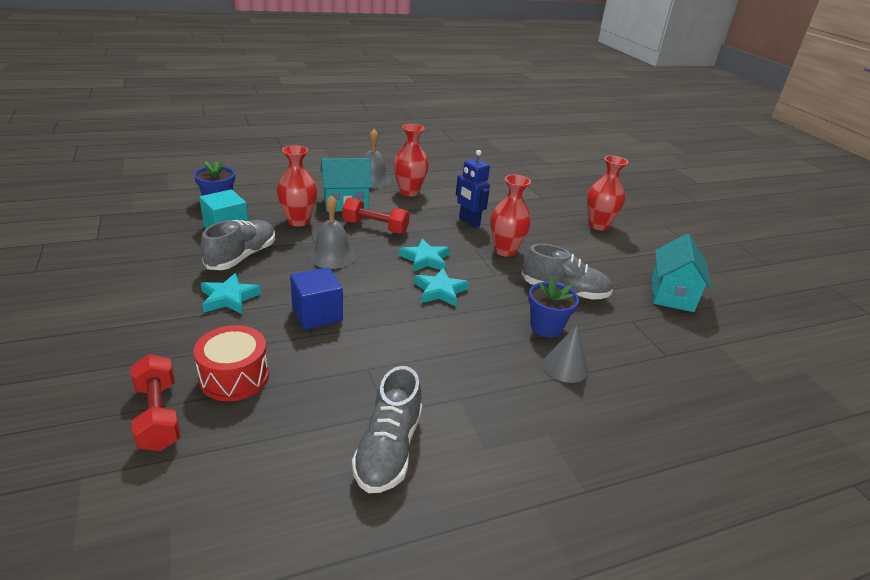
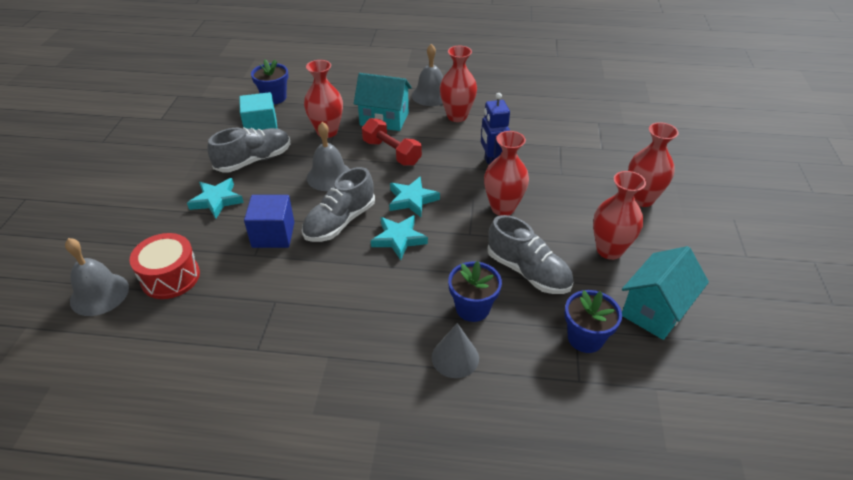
camera: 30 degrees right, 10 degrees up
(158, 415) = (99, 294): red dumbbell -> grey bell
(388, 449) = (235, 383): grey shoe -> grey shoe (340, 222)
(607, 263) = (609, 250): none -> red vase
(644, 325) = (585, 338): none -> blue flower pot

